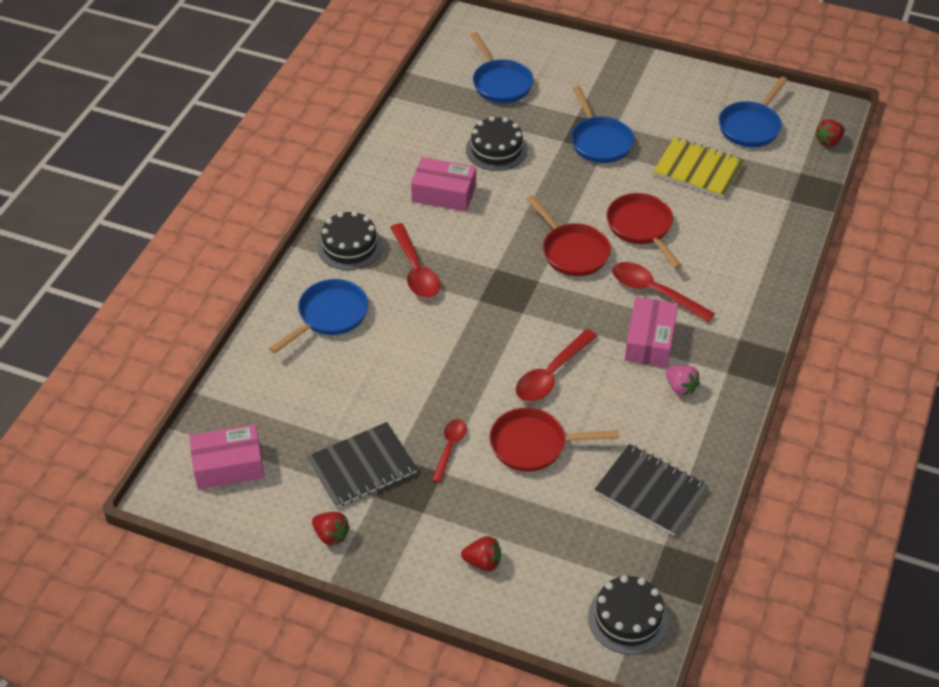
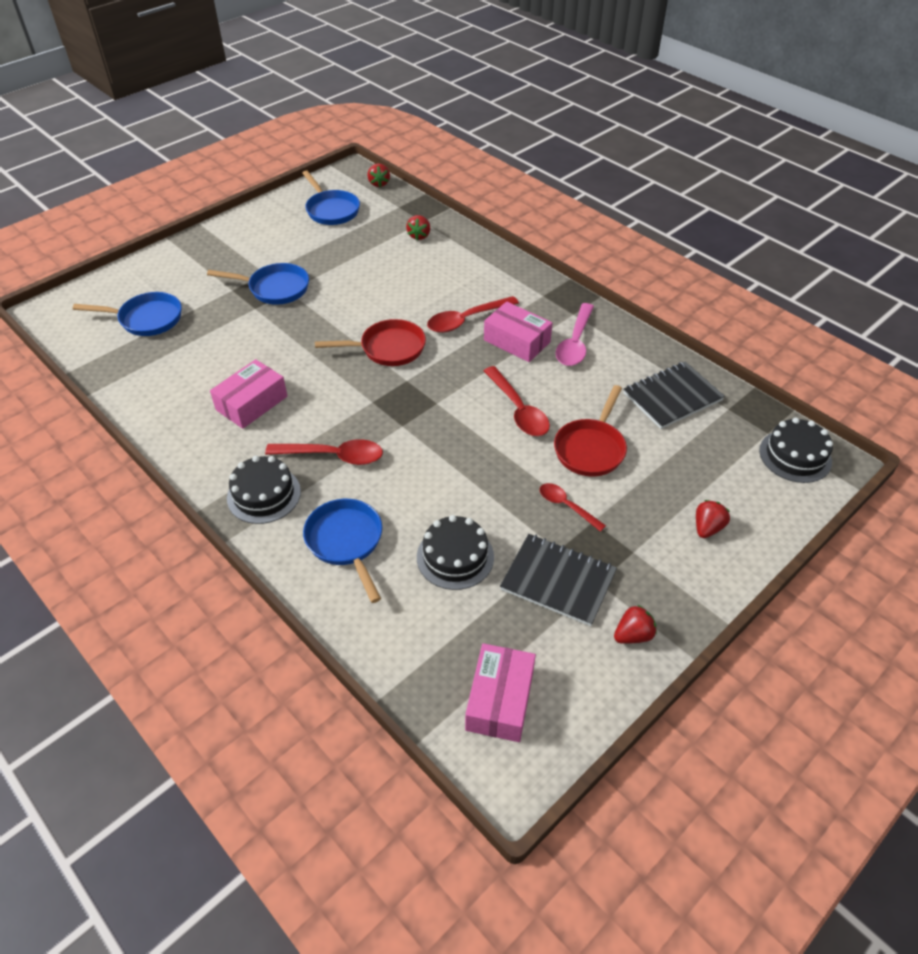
camera: 65 degrees left, 0 degrees up
(362, 467) = (558, 580): black notebook -> black notebook turned 60 degrees counterclockwise
(496, 150) = (227, 350): black cake -> black cake (455, 557)
(641, 228) = (392, 301): red pan -> none
(680, 388) = (575, 343): pink strawberry -> pink spoon
(698, 170) = (354, 251): yellow notebook -> none
(762, 207) = (419, 236): none -> red strawberry

